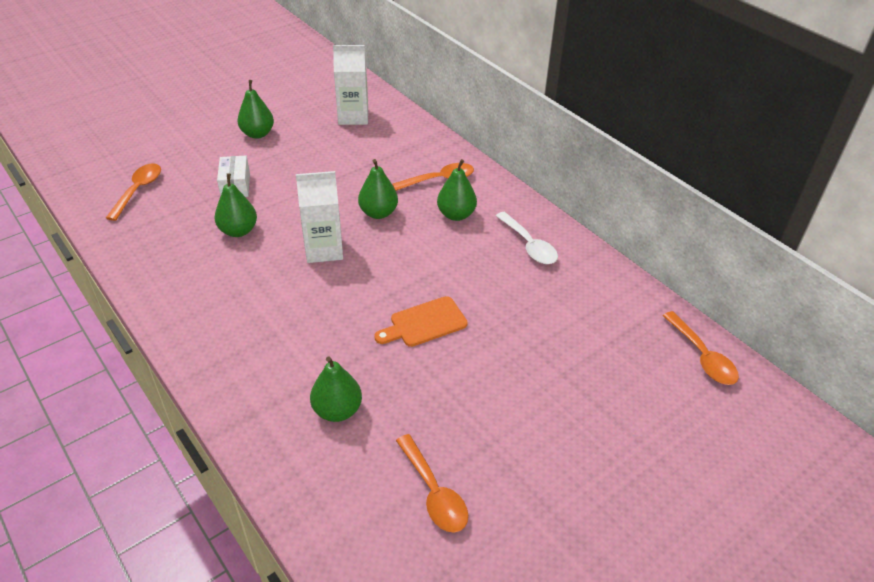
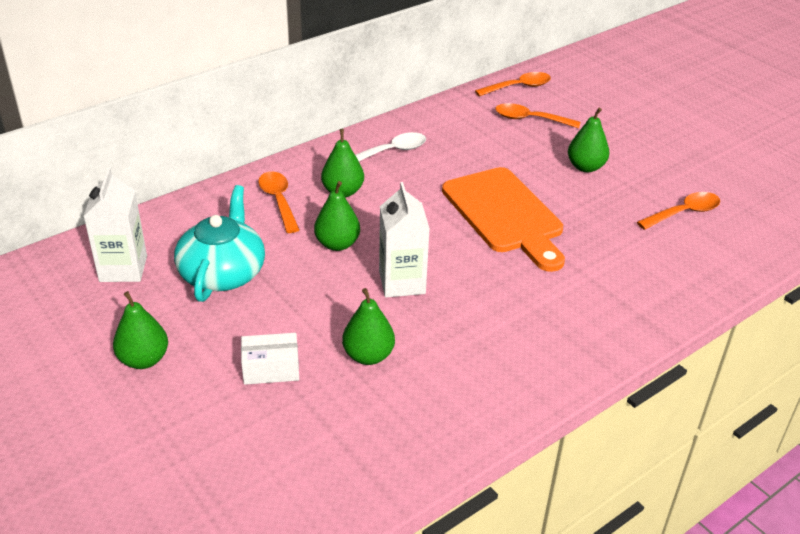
camera: 90 degrees left, 5 degrees down
(138, 190) = (271, 476): orange spoon -> orange spoon (530, 119)
(337, 410) = (621, 264): green pear -> green pear (585, 167)
(345, 158) = (223, 273): none -> turquoise teapot
(424, 323) = (505, 215): orange cutting board -> orange cutting board, size x1.84

